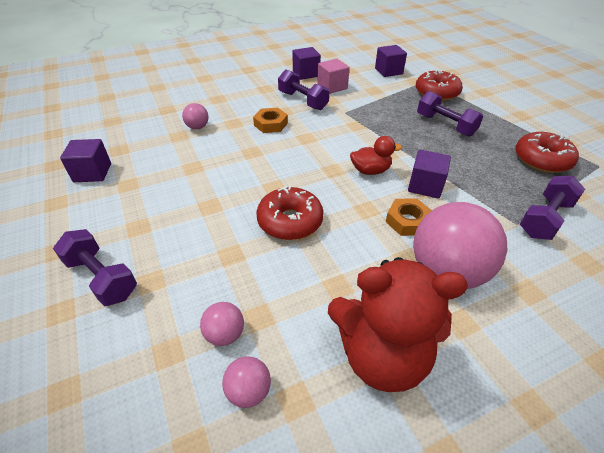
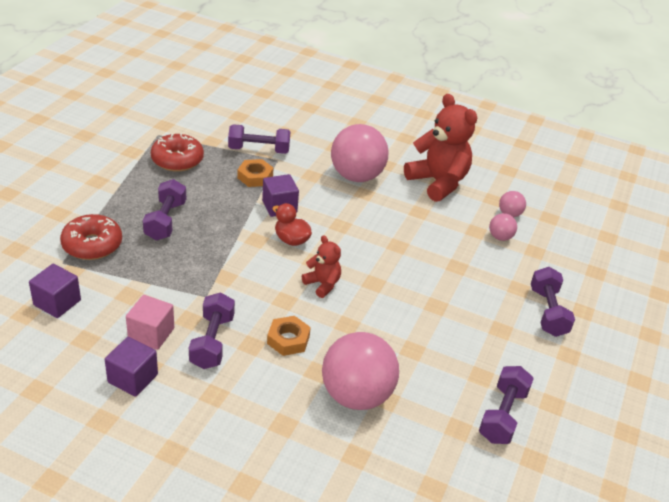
camera: 135 degrees left, 5 degrees down
(92, 173) = (502, 415): purple cube -> purple dumbbell
(197, 127) = (356, 395): pink ball -> pink ball, size x2.21
(290, 221) = (397, 255): red donut -> none
(302, 161) = (322, 284): none -> red teddy bear
(407, 221) = (330, 203): orange nut -> orange nut (255, 177)

